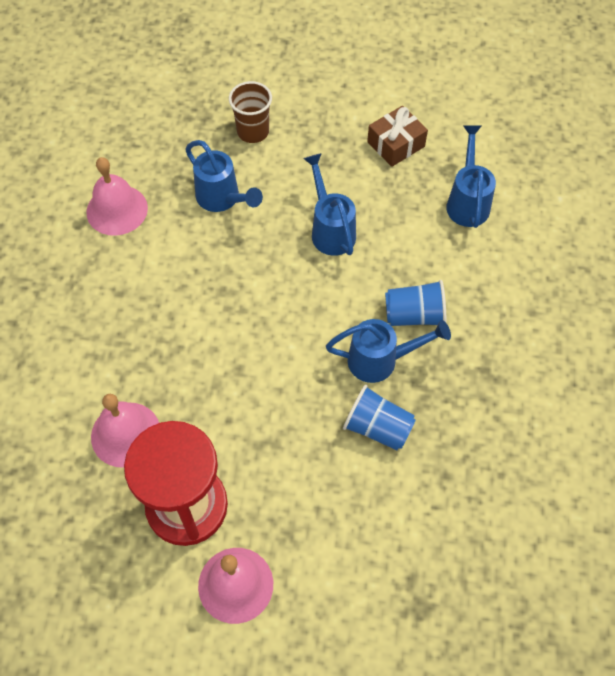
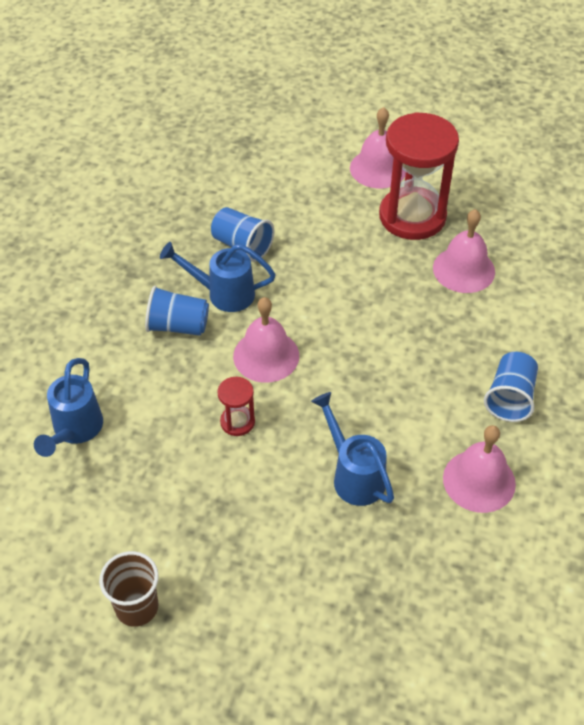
camera: 170 degrees left, 10 degrees down
(85, 288) = (510, 398): none -> blue cup
(253, 132) = (304, 561): brown cup -> brown cup (137, 607)
(320, 296) = (266, 356): none -> pink bell
(330, 229) = (237, 422): blue watering can -> red hourglass
(396, 144) = (129, 515): brown gift -> none

